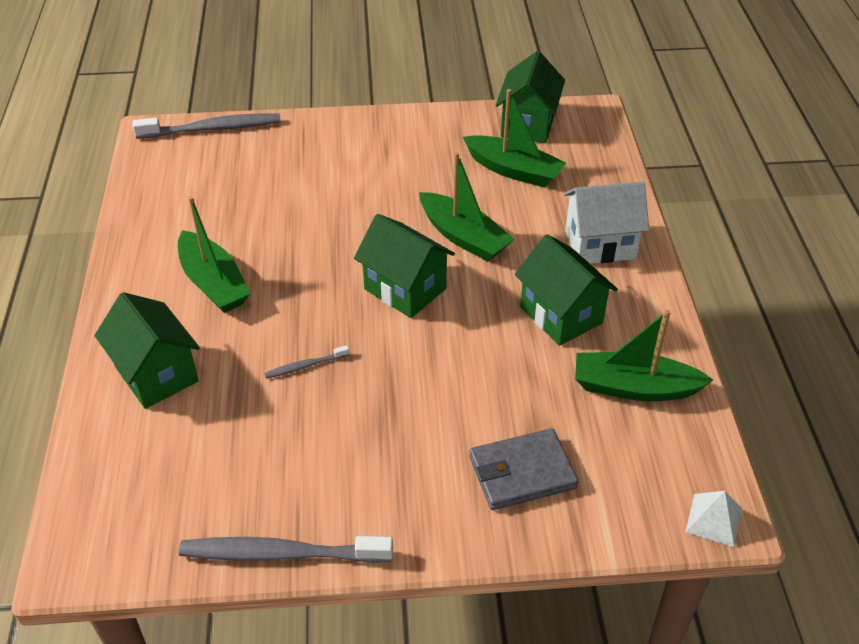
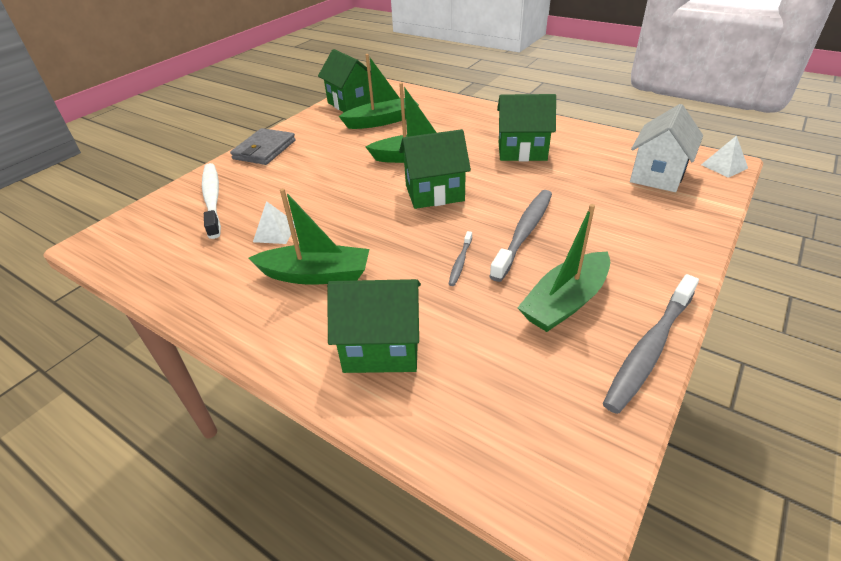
camera: 50 degrees left, 5 degrees down
(213, 129) = (146, 212): grey toothbrush -> grey toothbrush (524, 233)
(249, 222) = (275, 232): none -> white pyramid
(263, 152) = (212, 199): none -> white toothbrush
(522, 472) = (643, 211): grey wallet -> grey wallet (264, 150)
(600, 244) = (479, 120): white house -> white house (657, 175)
(634, 387) = (603, 151): green boat -> green boat (565, 302)

